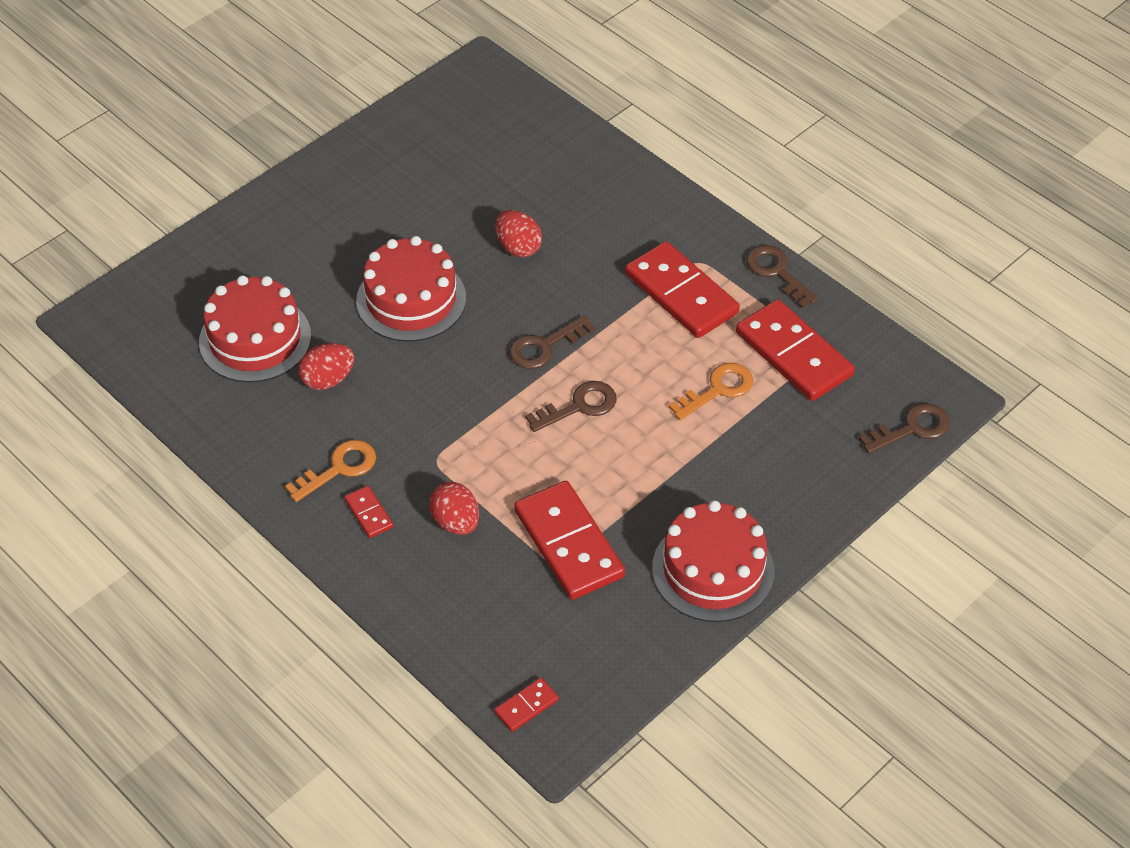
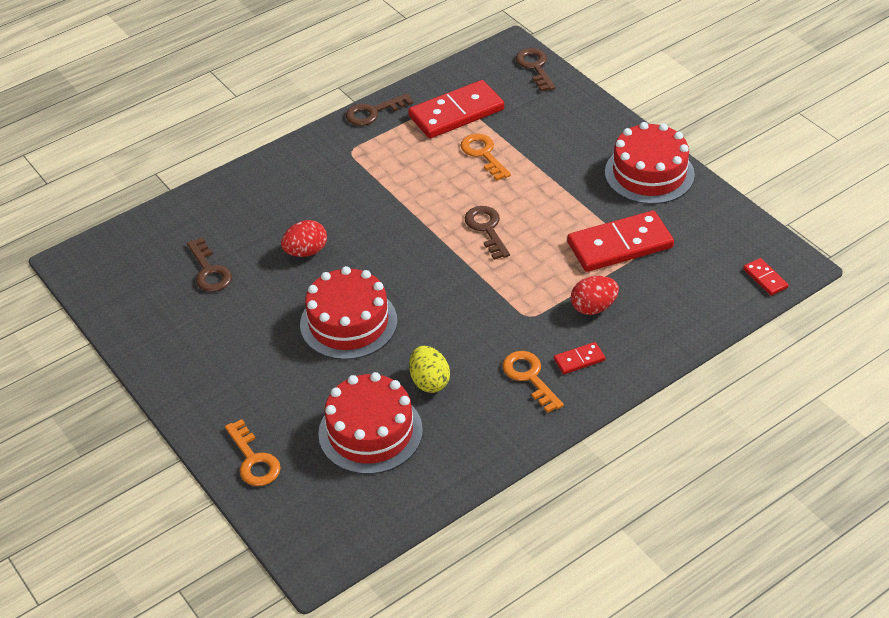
camera: 80 degrees left, 5 degrees down
(216, 253) = (254, 460): none -> orange key
(328, 379) = (429, 381): red egg -> yellow egg
(544, 346) = (420, 244): brown key -> brown key (209, 271)
(681, 293) = (382, 163): red domino -> none

